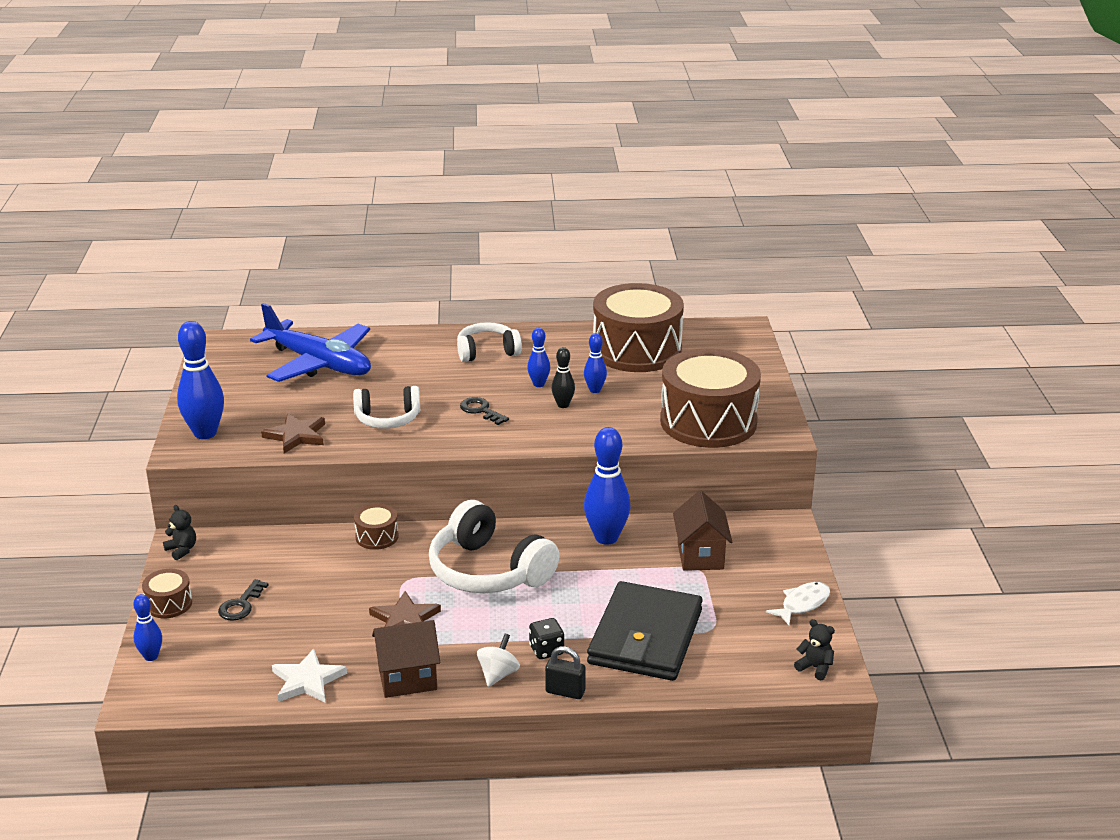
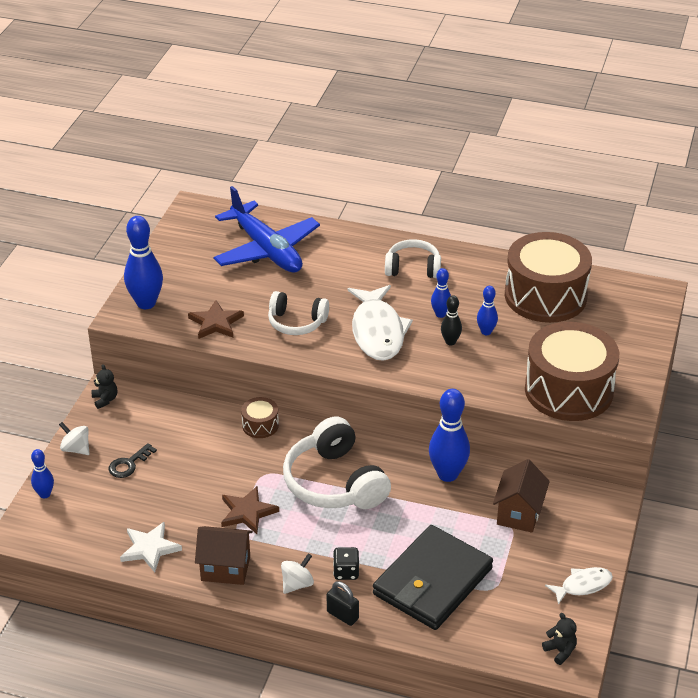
camera: 20 degrees right, 10 degrees up
(169, 604) = (76, 449): brown drum -> white spinning top
(481, 410) = (378, 331): black key -> white fish

